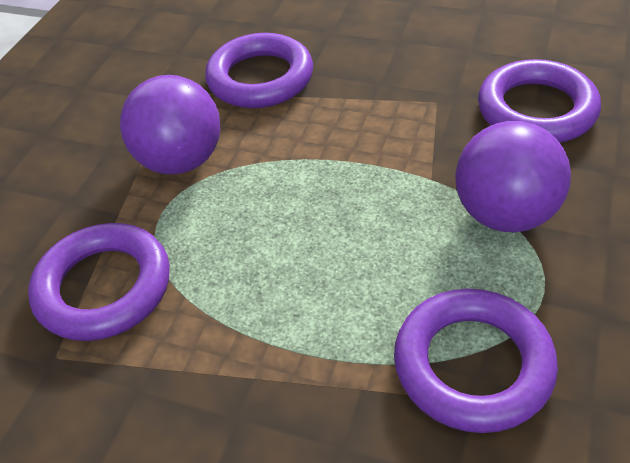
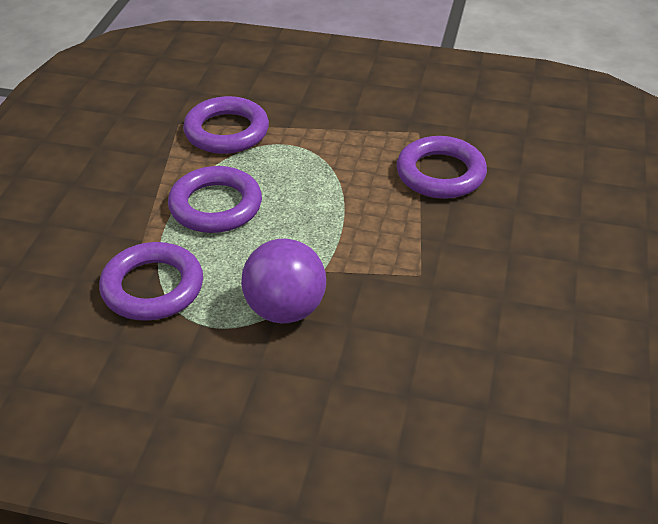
camera: 80 degrees right, 5 degrees down
(181, 161) = (339, 146): purple ball -> none
(536, 110) = (414, 338): purple ring -> purple ring (215, 206)

